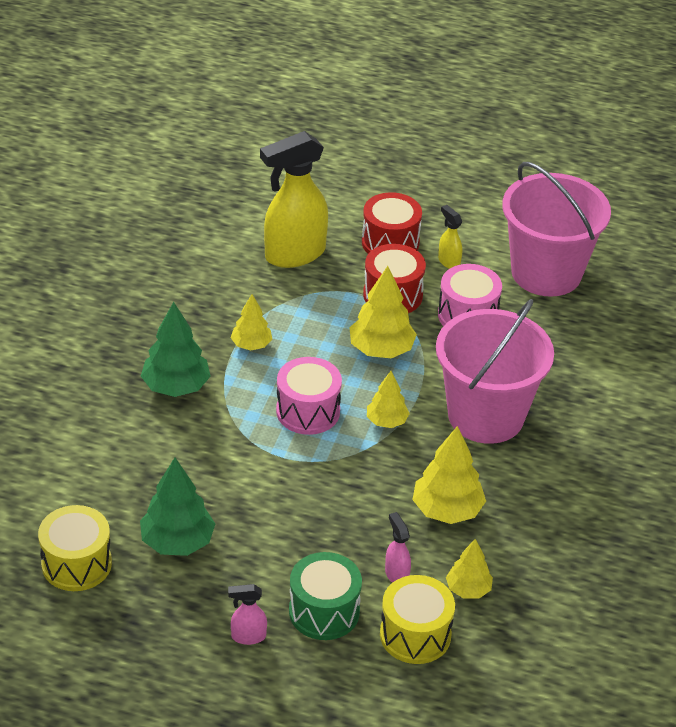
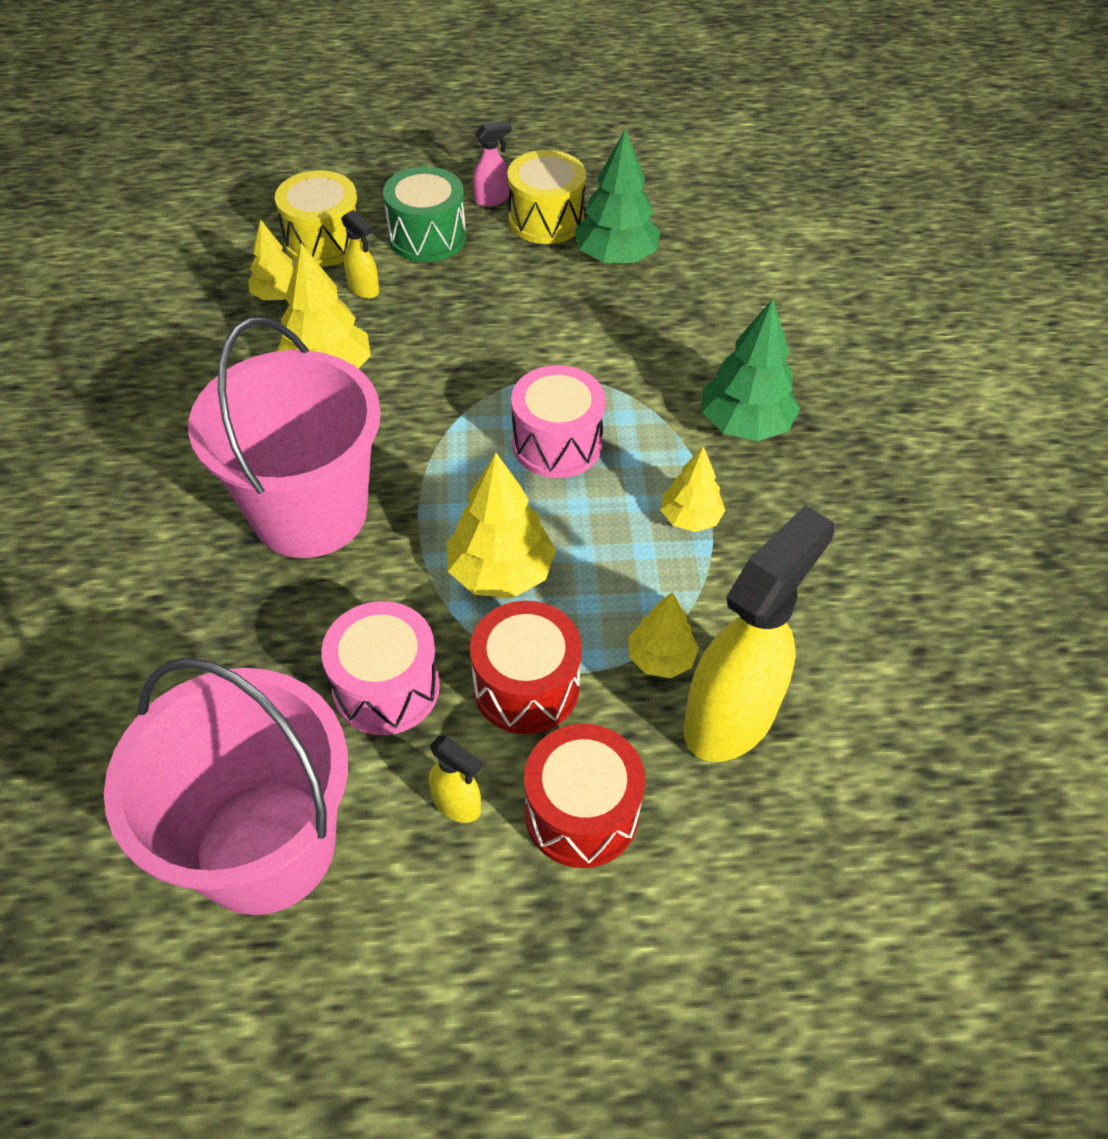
camera: 160 degrees right, 10 degrees up
(76, 564) = (700, 213): yellow drum -> yellow drum (546, 220)
(386, 421) = (446, 461): yellow tree -> yellow tree (660, 658)
(396, 574) = (364, 289): pink spray bottle -> yellow spray bottle

